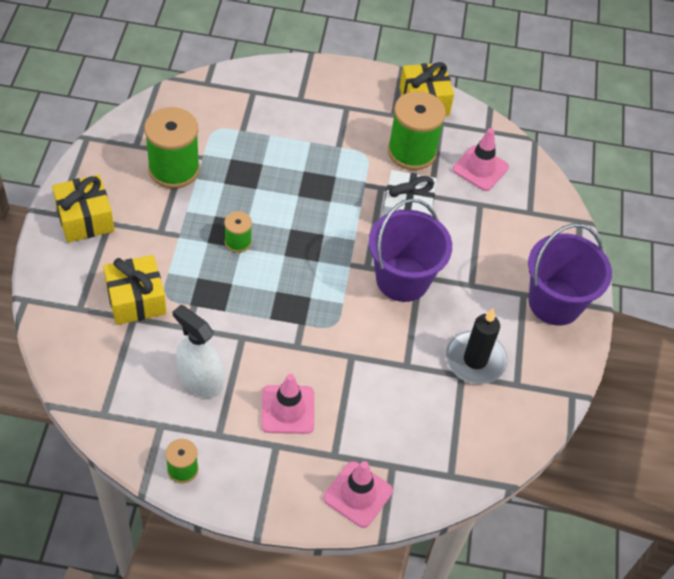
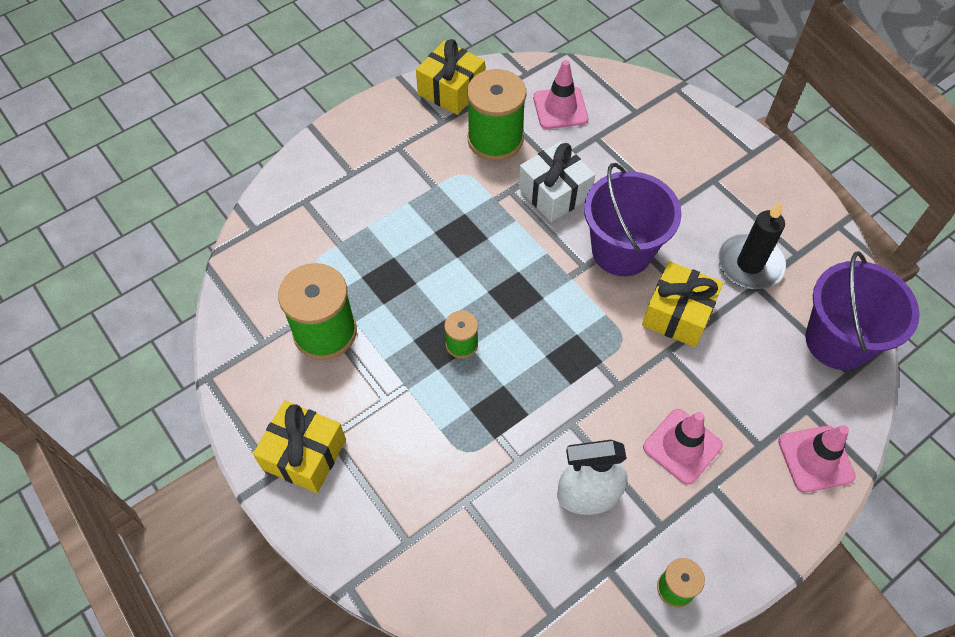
camera: 40 degrees left, 5 degrees up
(136, 299) = (445, 481): yellow gift -> yellow gift (677, 314)
(555, 302) = (740, 166): purple bucket -> purple bucket (837, 341)

